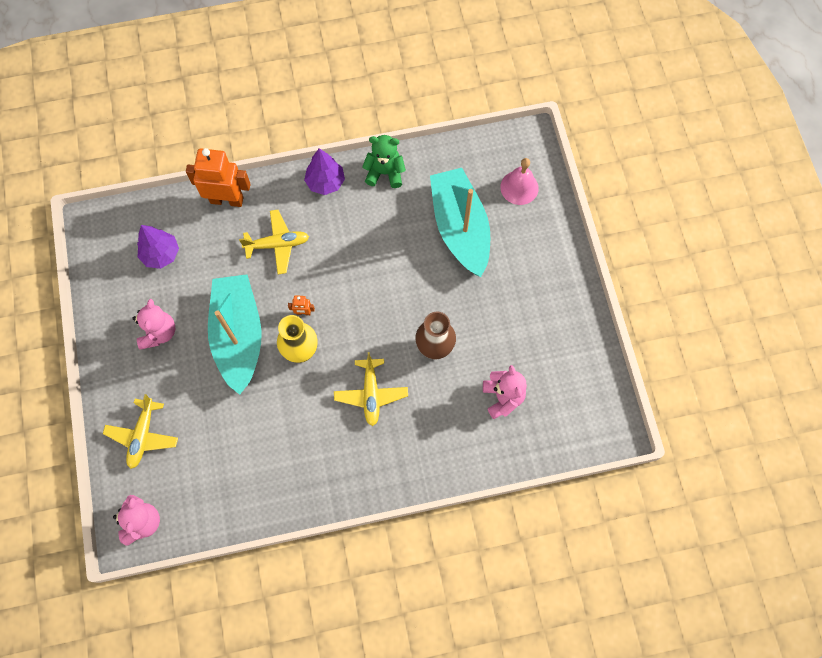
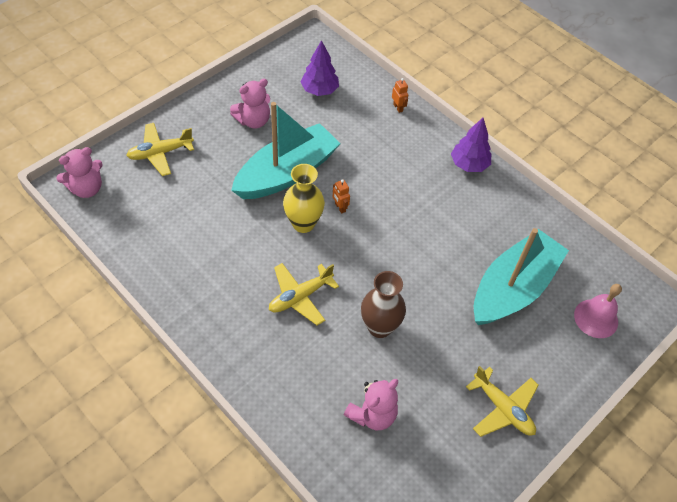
camera: 55 degrees right, 15 degrees down
(227, 200) = (398, 107): orange robot -> orange robot, size x0.42
(277, 244) = (386, 159): yellow plane -> yellow plane (503, 408)
(385, 173) = (515, 202): green teddy bear -> none

